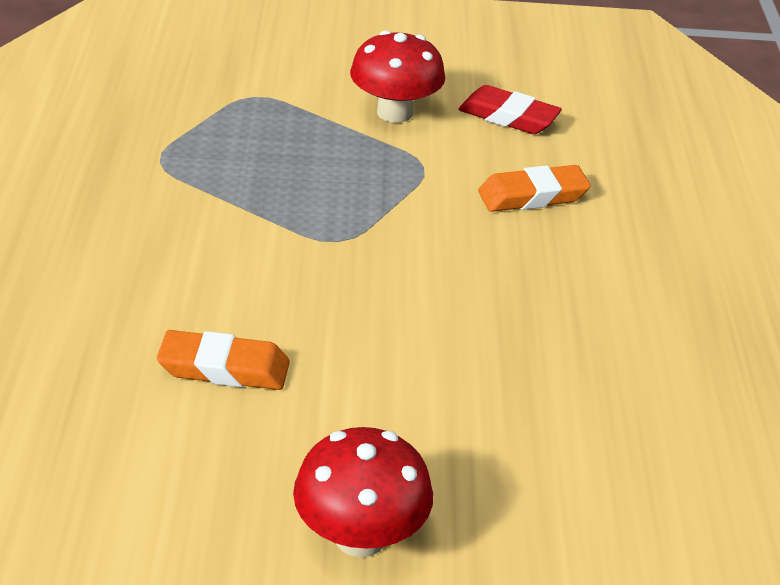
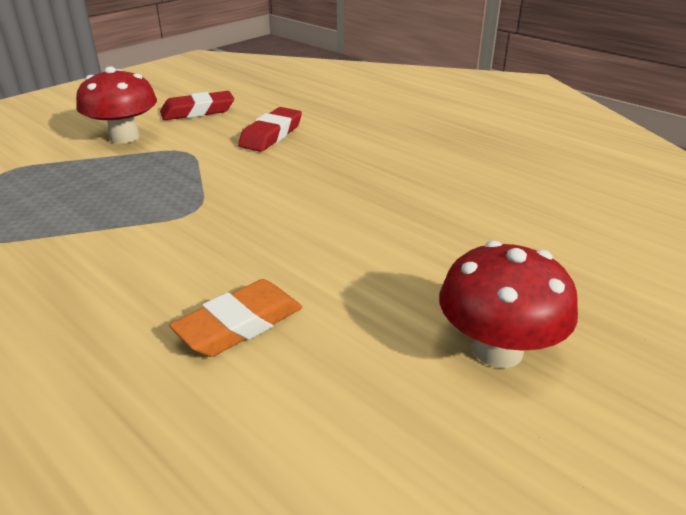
camera: 45 degrees left, 5 degrees down
(532, 196) = (271, 135): orange eraser -> red eraser

